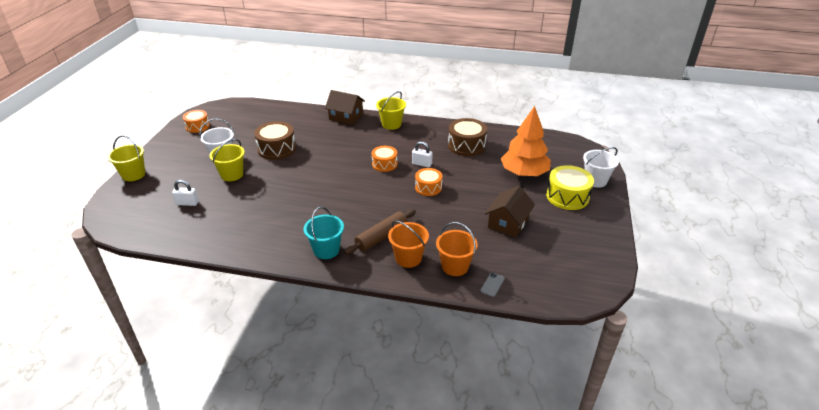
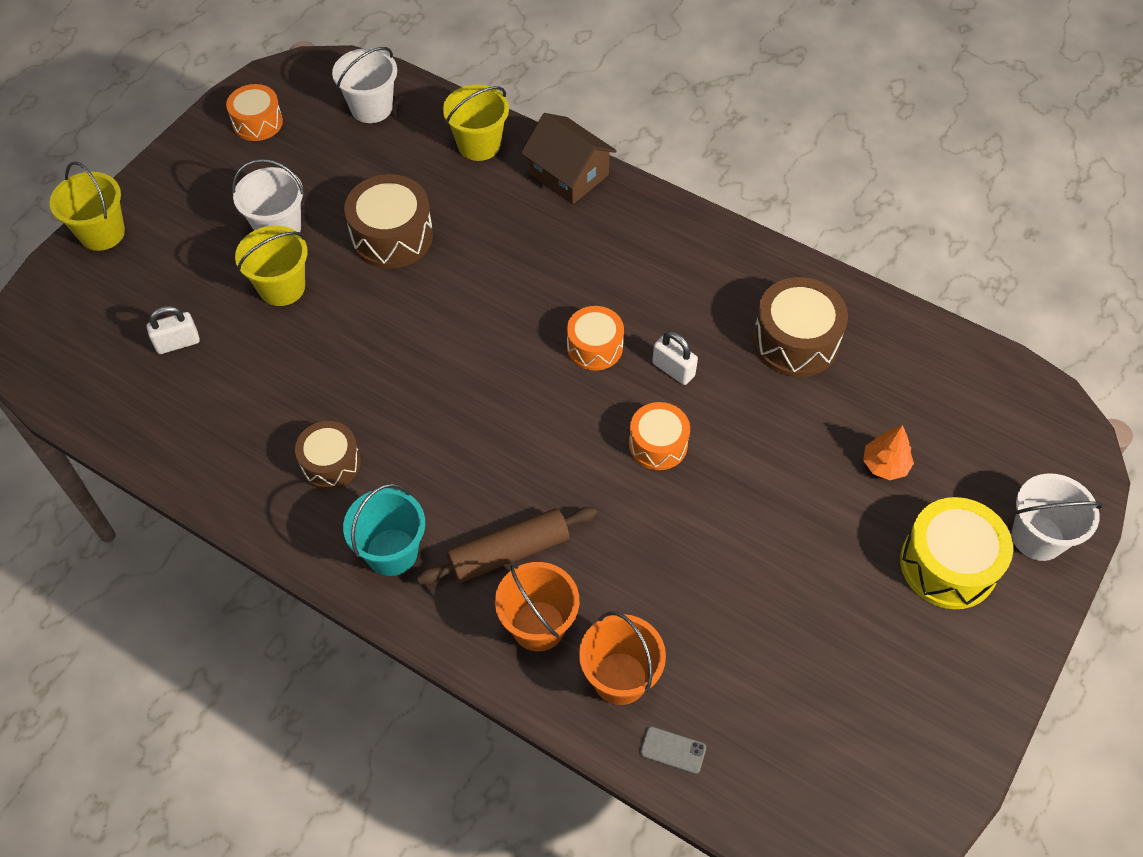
camera: 20 degrees right, 20 degrees up
(187, 203) = (178, 343): white padlock -> white padlock turned 45 degrees counterclockwise
(249, 113) = (371, 108): none -> white bucket
(282, 227) = (330, 463): none -> brown drum
(391, 124) = (658, 226): yellow bucket -> yellow bucket (479, 145)
(492, 285) = (673, 750): grey phone -> grey phone turned 60 degrees clockwise
(508, 223) = (781, 597): brown house -> none
(524, 173) = (885, 465): orange tree -> orange tree, size x0.44

